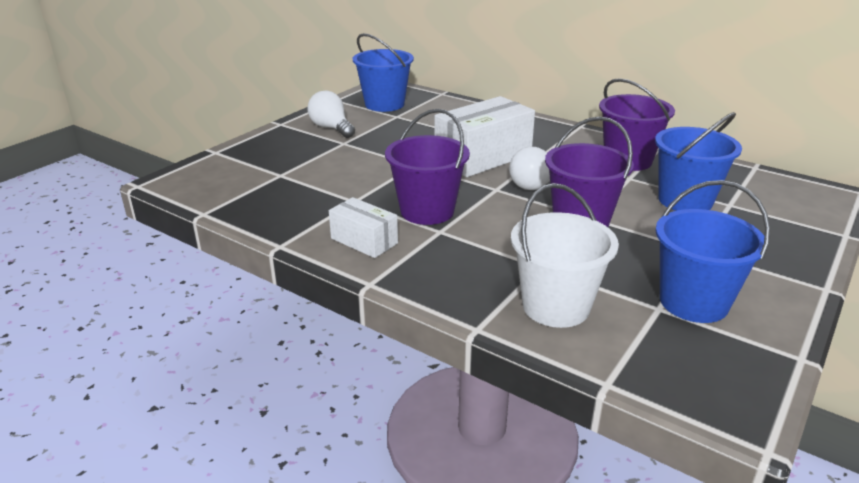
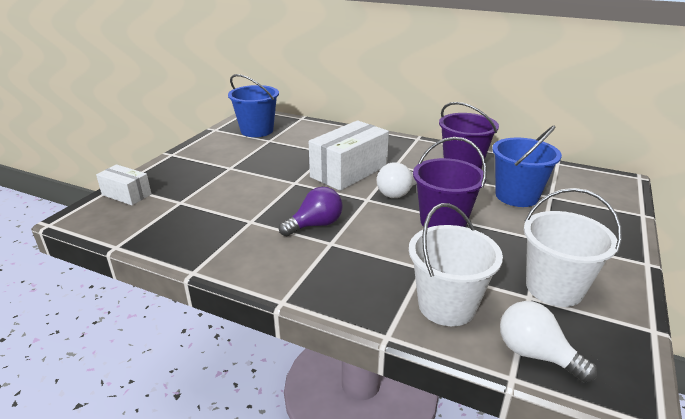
camera: 10 degrees left, 0 degrees up
(331, 128) = (216, 155): white light bulb -> white light bulb (535, 354)
(364, 241) = (267, 259): white box -> white box (126, 194)
(427, 211) = (315, 225): purple bucket -> purple light bulb
(693, 302) = (554, 288): blue bucket -> white bucket

